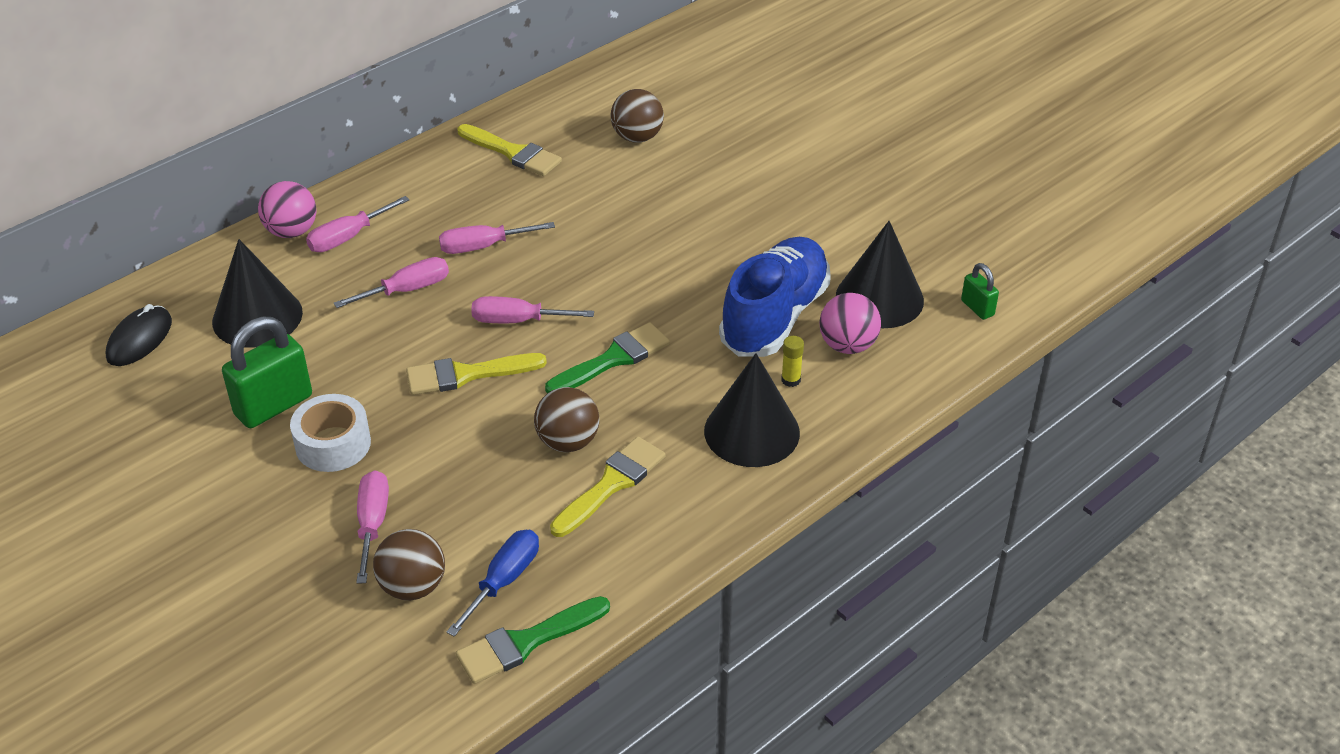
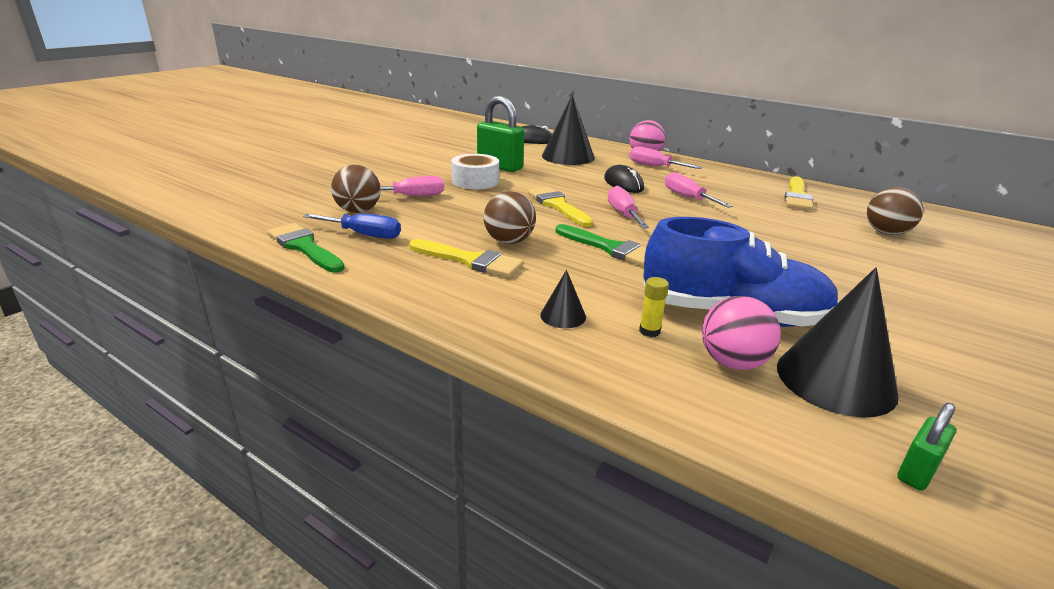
camera: 75 degrees right, 15 degrees down
(407, 290) = (623, 184): pink screwdriver -> black mouse
(751, 431) = (563, 316): black cone -> black cone, size x0.47

